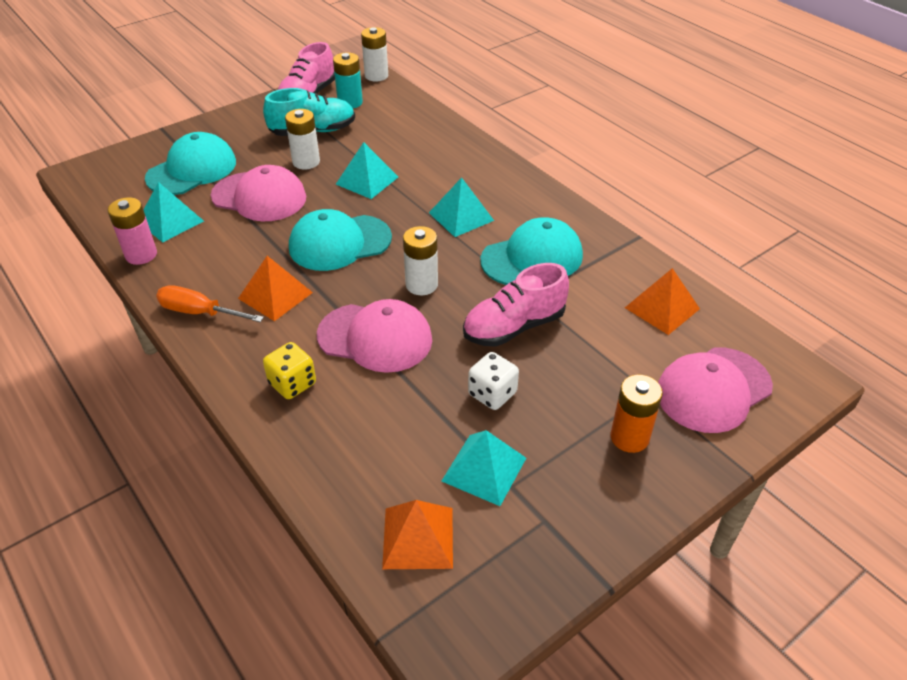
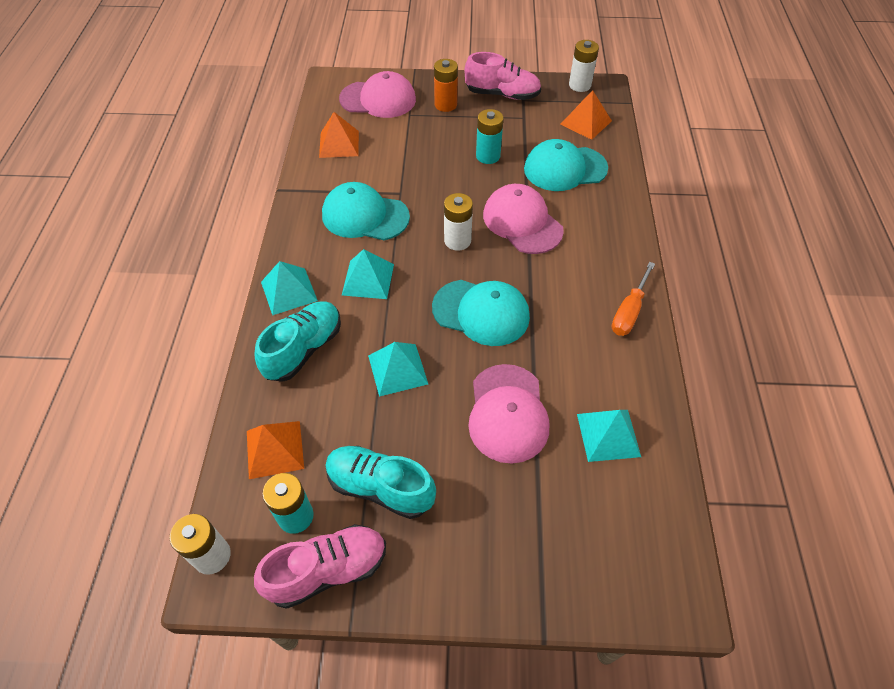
camera: 140 degrees left, 10 degrees up
(141, 255) = (653, 405): pink battery -> none
(192, 170) = (549, 507): turquoise cap -> turquoise cap (565, 168)
(200, 312) = (629, 311): orange screwdriver -> orange screwdriver turned 60 degrees clockwise
(259, 197) = (507, 413): pink cap -> pink cap turned 150 degrees counterclockwise
(275, 295) = (565, 293): orange pyramid -> orange pyramid (275, 449)
(292, 384) = (596, 223): yellow dice -> none
(306, 162) = (428, 437): white battery -> white battery (579, 85)
(448, 158) = (304, 349): none -> turquoise shoe
(484, 469) = (529, 129): turquoise pyramid -> turquoise pyramid (289, 291)
(492, 394) = (488, 156): white dice -> turquoise battery
(514, 327) = (433, 181): pink shoe -> pink shoe (502, 94)

